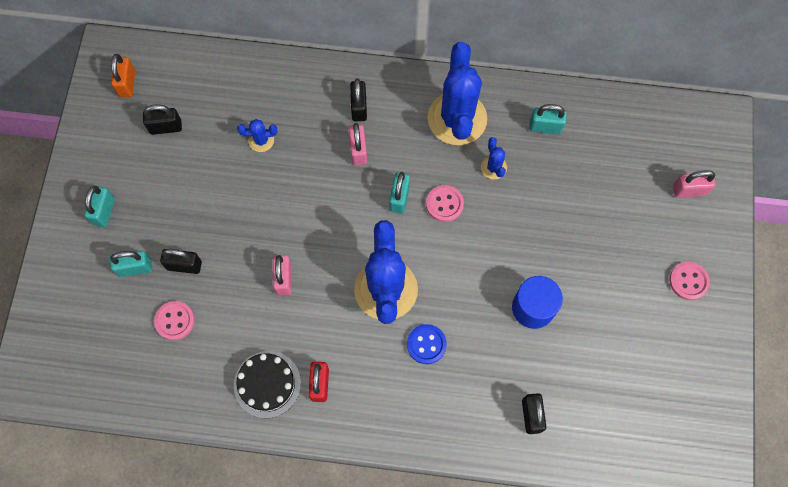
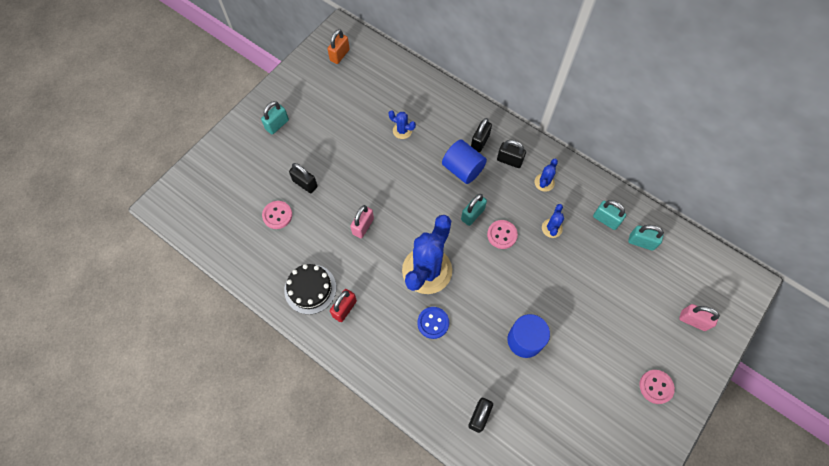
camera: 30 degrees right, 5 degrees down
(135, 268) = (274, 169): turquoise padlock -> turquoise padlock (641, 242)
(166, 127) = (346, 93): black padlock -> black padlock (509, 160)
(358, 151) = (462, 169): pink padlock -> blue cylinder
(457, 118) = (544, 182): blue cactus -> blue cactus, size x0.43

